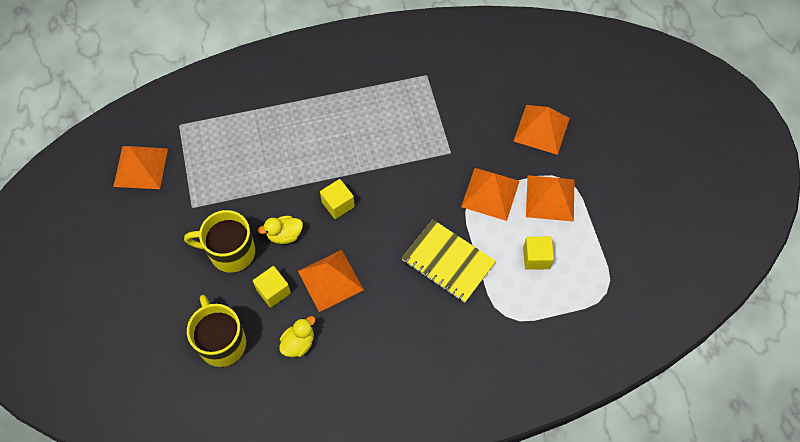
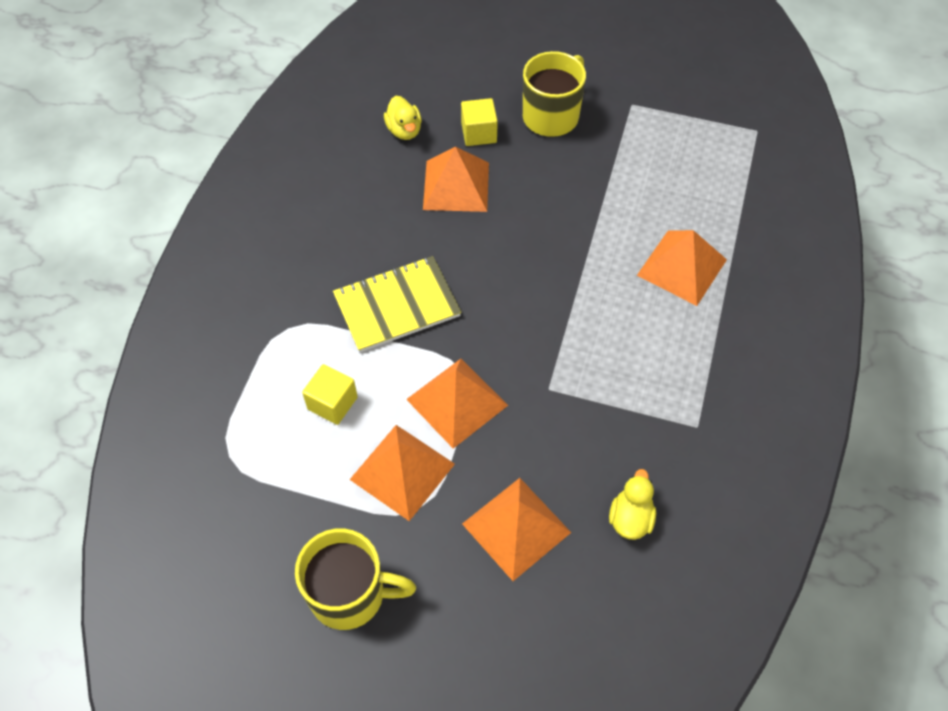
camera: 120 degrees right, 5 degrees down
(140, 167) = (714, 80): orange pyramid -> orange pyramid (682, 267)
(222, 342) = (452, 74): yellow mug -> yellow mug (350, 594)
(284, 235) = (541, 168): yellow duck -> yellow duck (630, 518)
(338, 204) = (549, 233): yellow cube -> none

